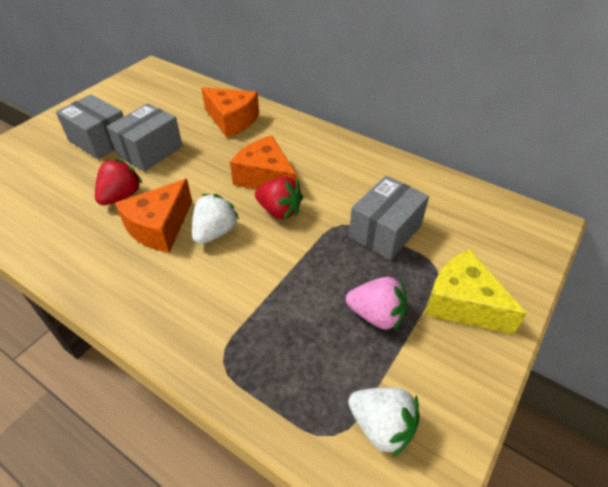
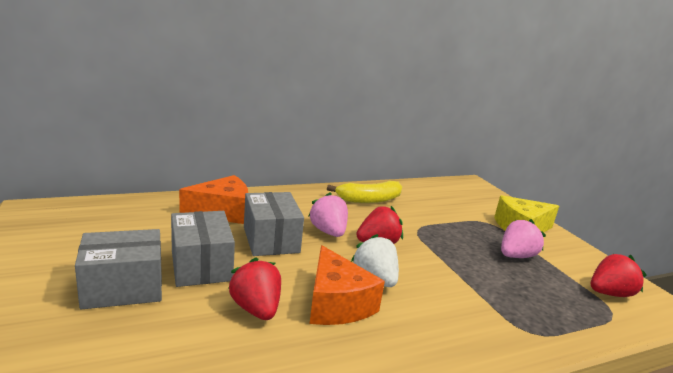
camera: 60 degrees left, 25 degrees down
(265, 178) = (328, 232): orange cheese -> pink strawberry
(363, 172) = (369, 200): none -> yellow banana
(381, 426) = (609, 293): white strawberry -> red strawberry
(385, 231) = (439, 220): grey box -> grey box (271, 239)

